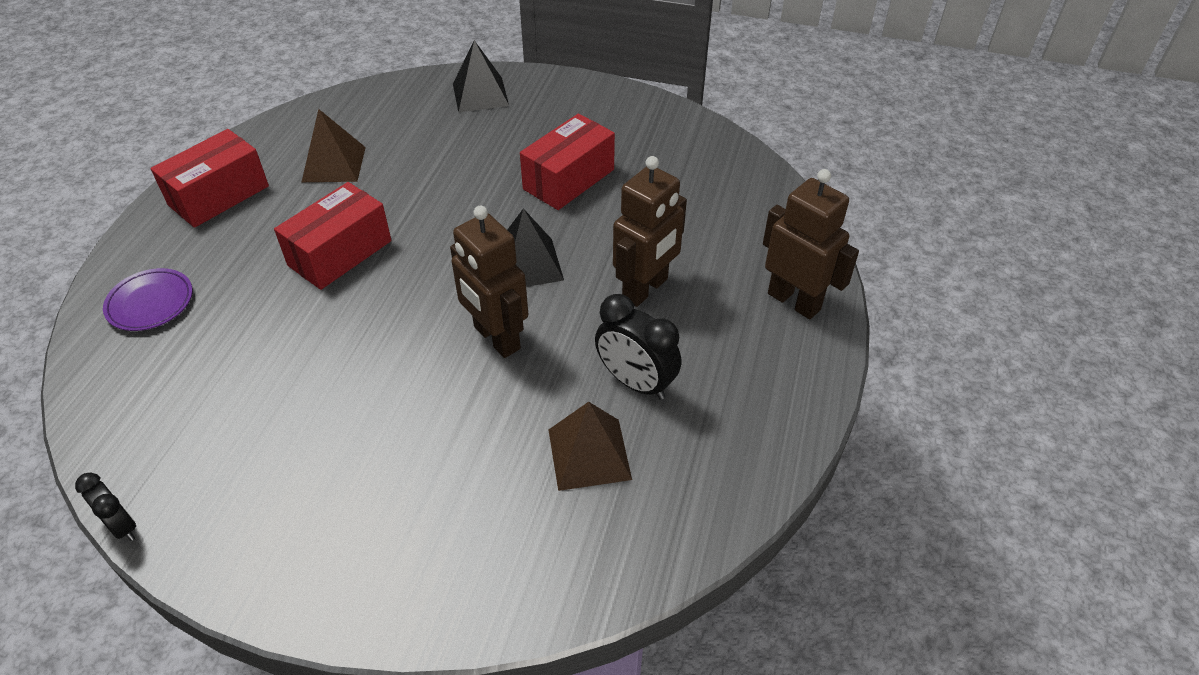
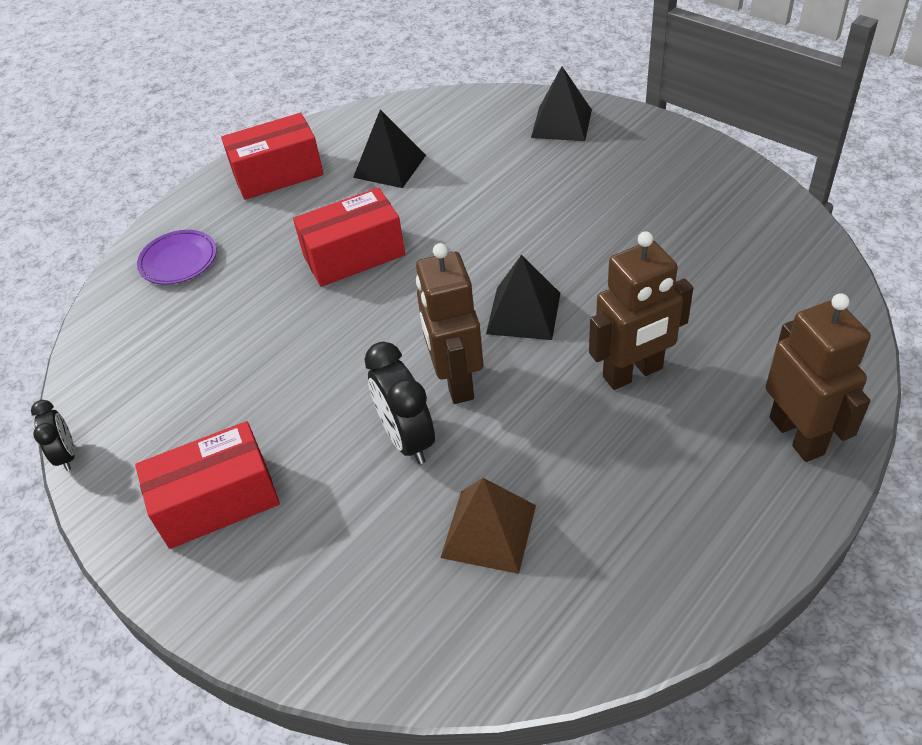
camera: 30 degrees right, 0 degrees up
(334, 164) = (389, 166): brown pyramid -> black pyramid
(568, 179) = (608, 233): red box -> red box (217, 501)
(635, 382) = (573, 471): black clock -> black clock (407, 439)

